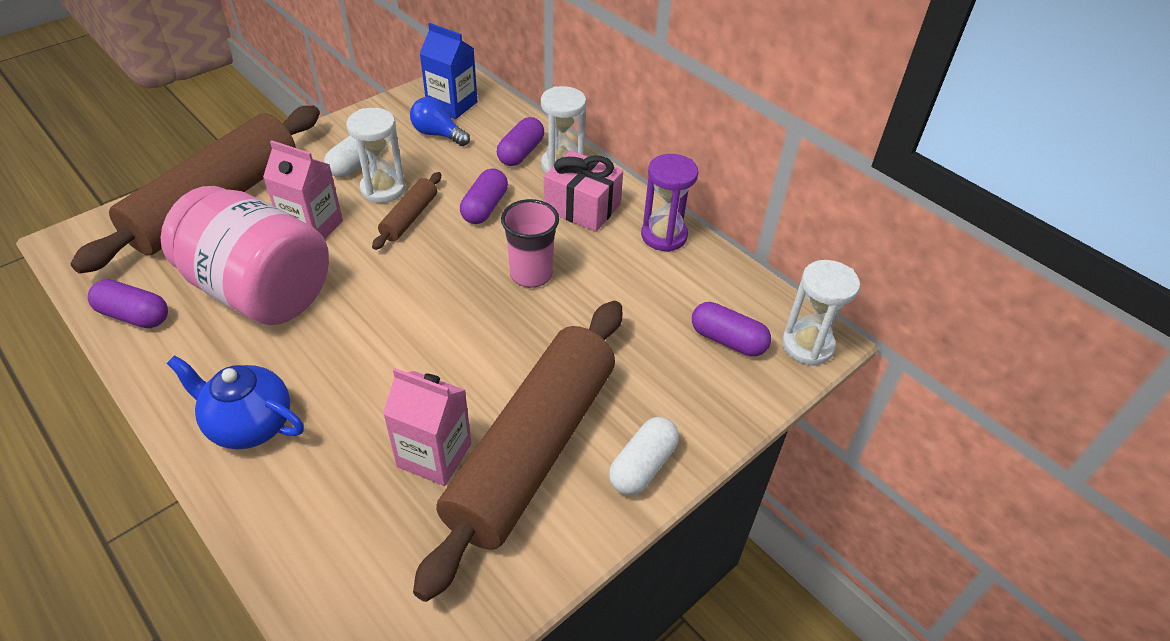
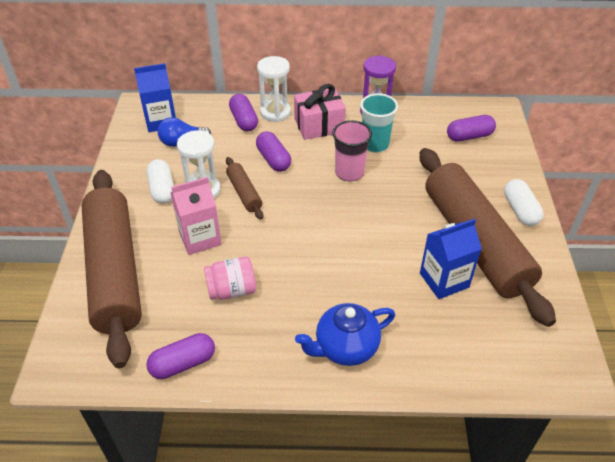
camera: 45 degrees left, 0 degrees up
(260, 291) = (232, 290): pink jar -> pink jar, size x0.46
(434, 455) = (444, 280): pink carton -> blue carton
(605, 267) = (375, 144): none -> turquoise cup
(807, 345) = (497, 115): white hourglass -> none

